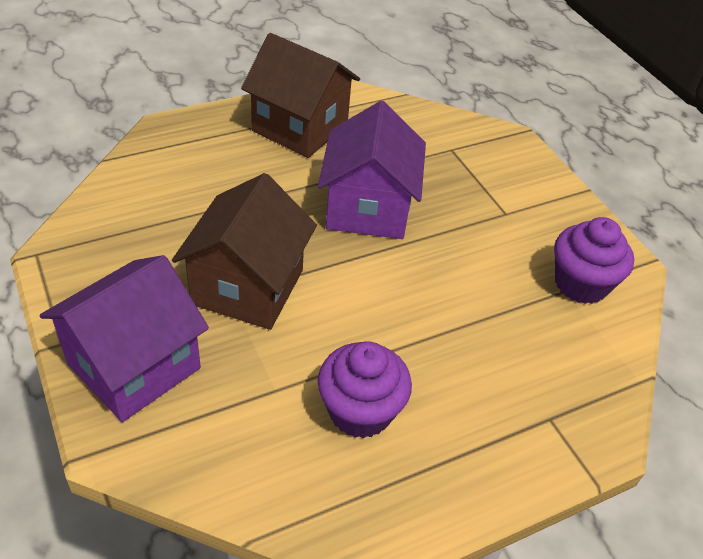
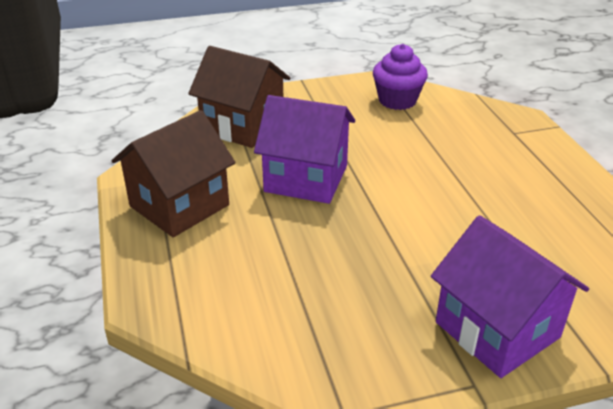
camera: 75 degrees left, 10 degrees down
(248, 287) = (399, 254): brown house -> brown house (243, 126)
(360, 411) = (523, 207): purple cupcake -> none

